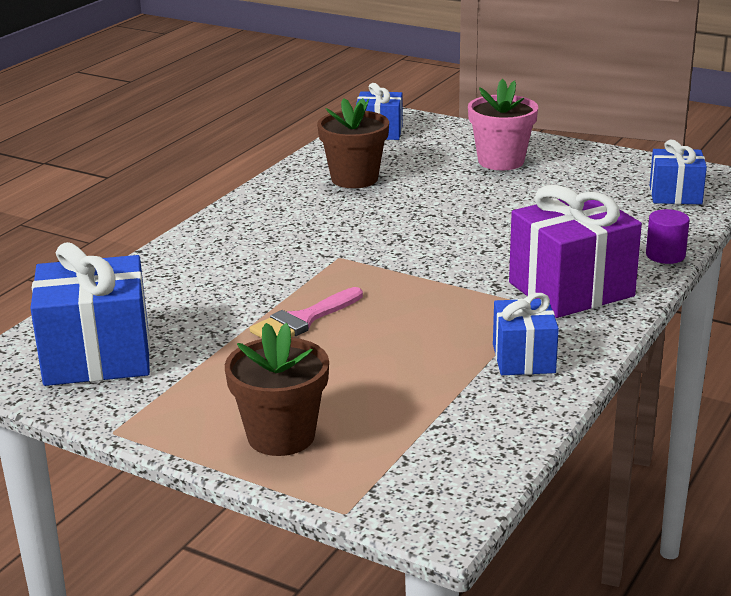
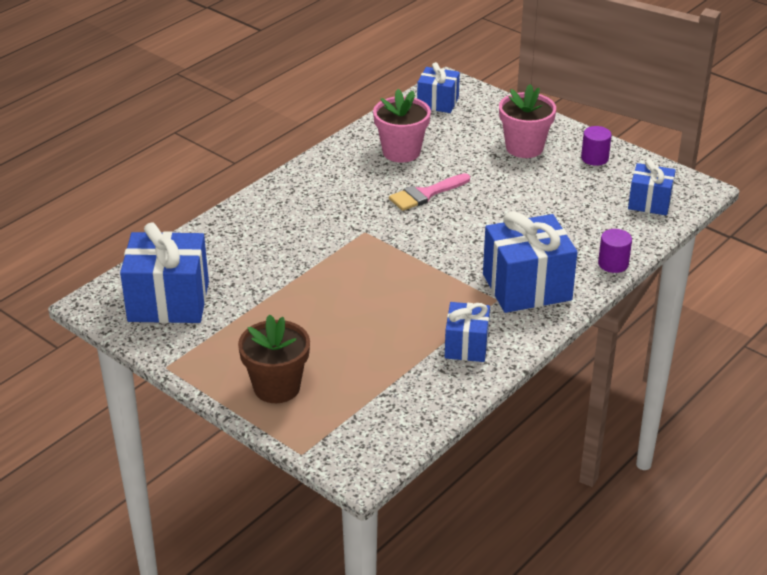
camera: 10 degrees right, 10 degrees up
(303, 320) = (320, 289): pink brush -> pink brush (425, 194)
(354, 179) = (401, 152): brown flower pot -> pink flower pot
(571, 289) = (527, 287): purple gift -> blue gift
(588, 162) = (594, 158): none -> purple cylinder

